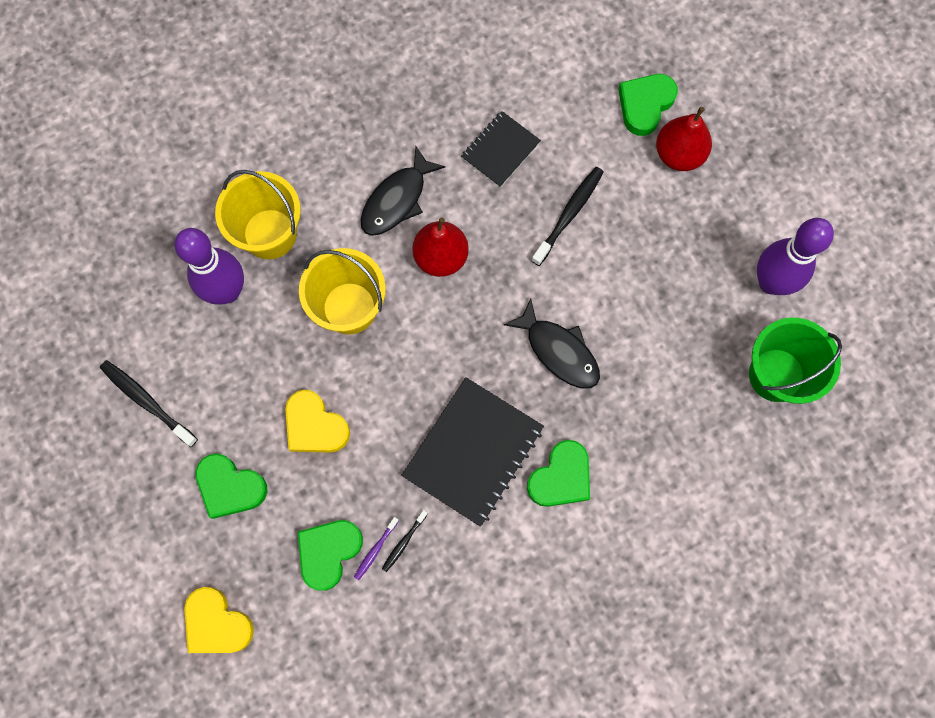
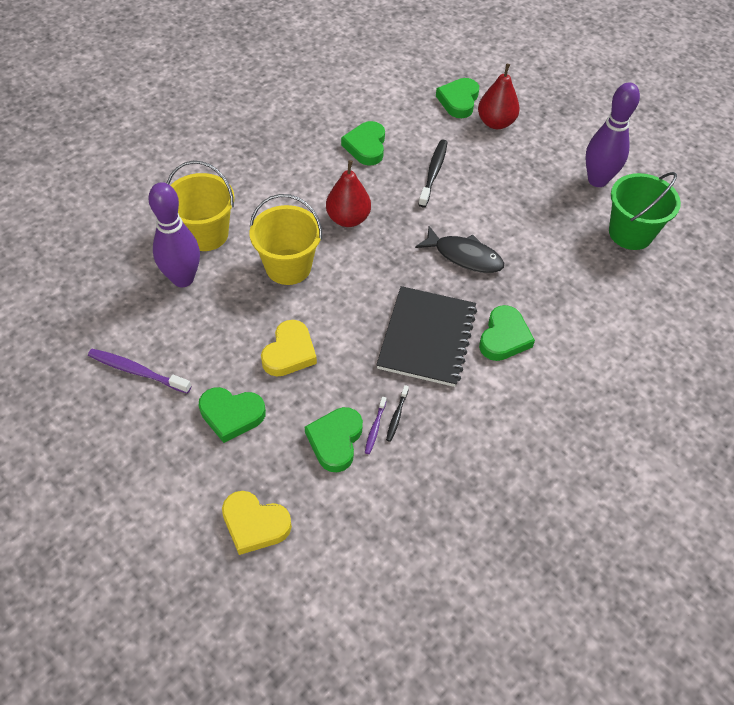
camera: 20 degrees left, 20 degrees down
(147, 402) = (137, 371): black toothbrush -> purple toothbrush
(315, 426) = (289, 352): yellow heart -> yellow heart turned 90 degrees counterclockwise
(397, 200) = (300, 191): black fish -> none
(500, 150) = (366, 146): black notebook -> green heart

